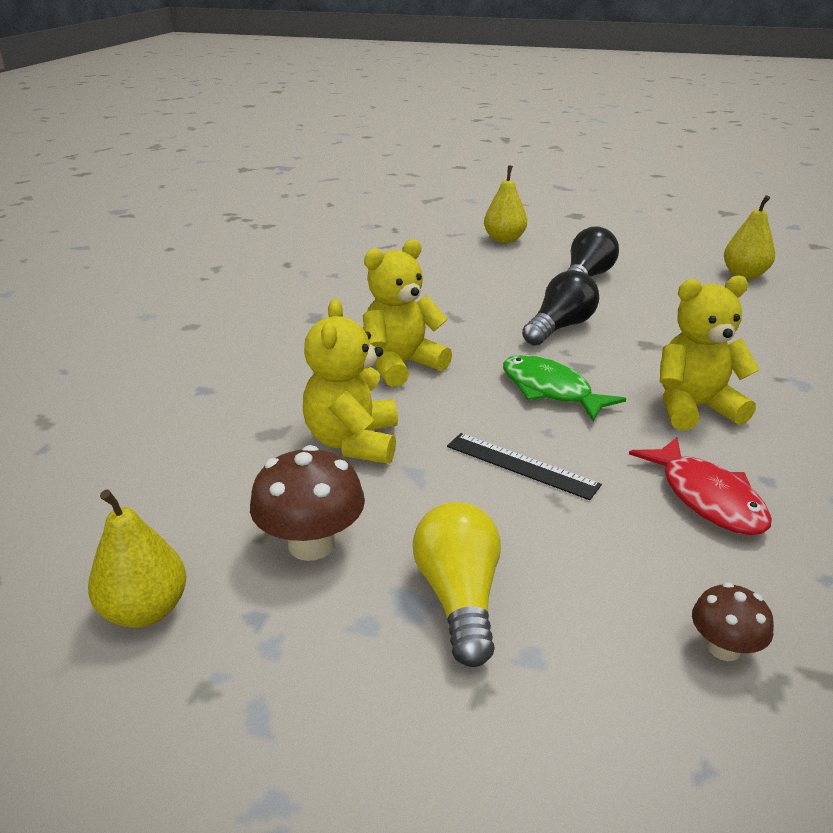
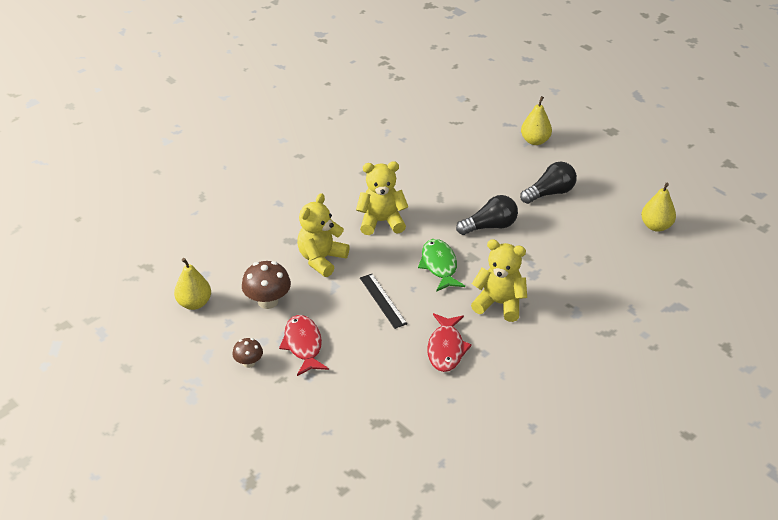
camera: 30 degrees right, 10 degrees up
(459, 597) = (303, 345): yellow light bulb -> red fish
(724, 648) = (379, 403): brown mushroom -> brown mushroom (249, 362)

